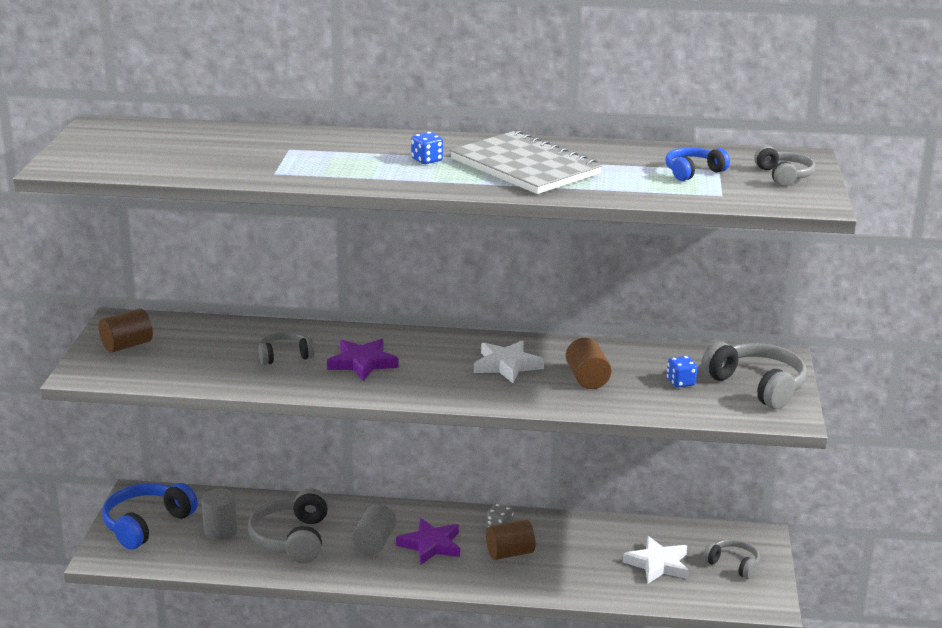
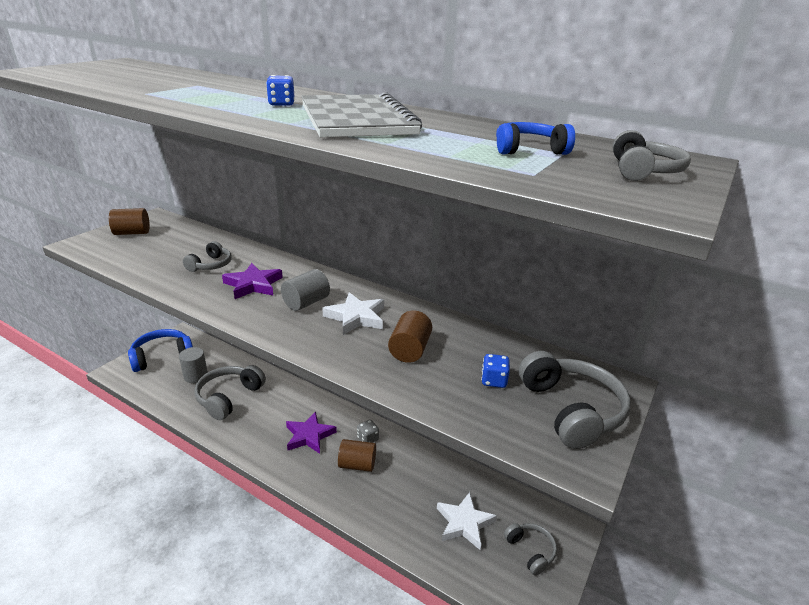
camera: 25 degrees right, 5 degrees up
(285, 356) = (211, 265): grey headphones -> grey headphones turned 105 degrees clockwise
(374, 542) = (275, 419): grey cylinder -> grey cylinder (306, 303)

